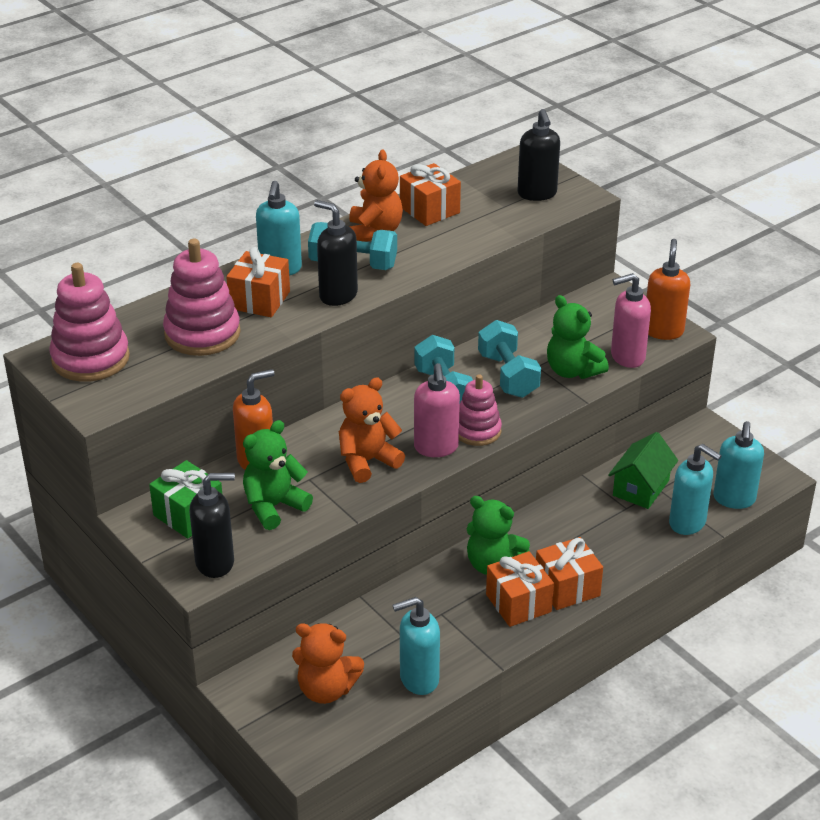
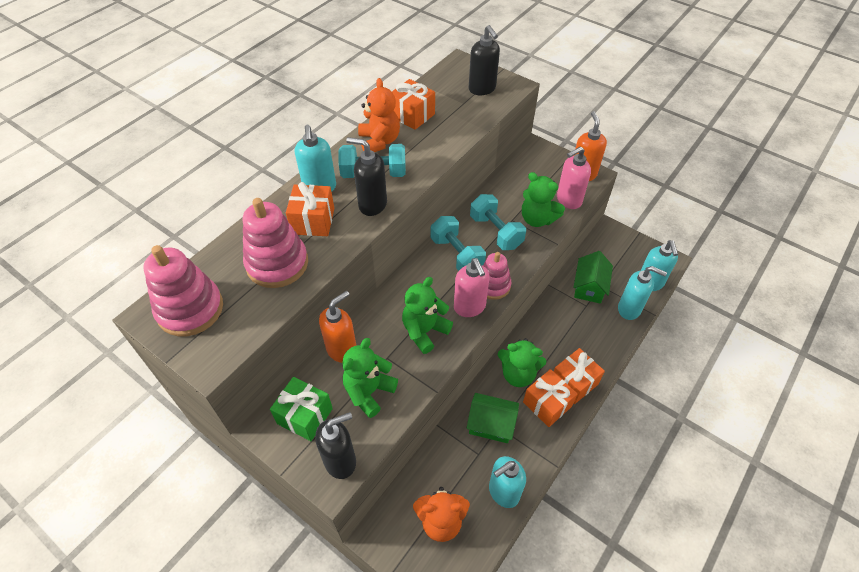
camera: 15 degrees left, 15 degrees up
(367, 461) = (424, 331): orange teddy bear -> green teddy bear
(432, 609) = (491, 424): none -> green house

